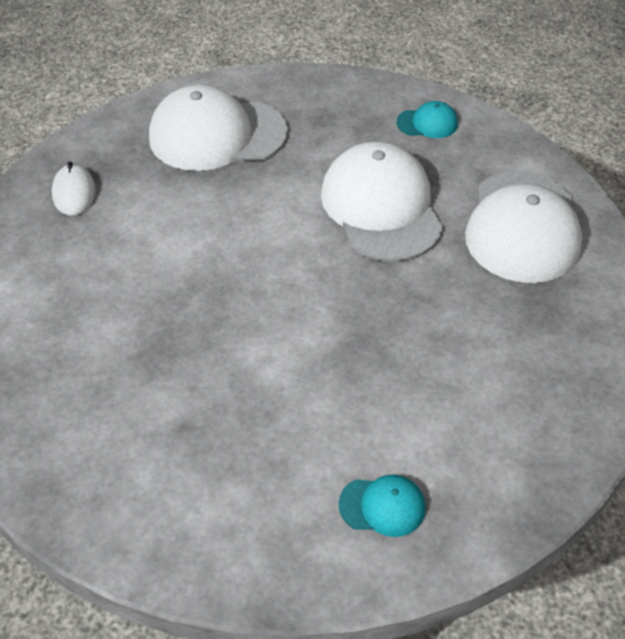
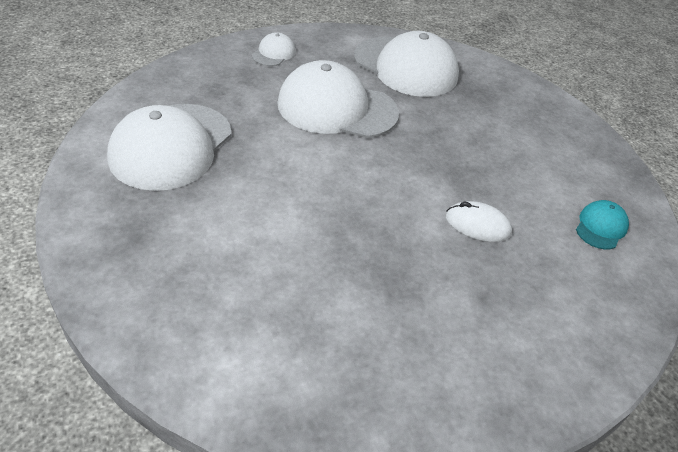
camera: 65 degrees left, 5 degrees down
(74, 193) = (147, 261): white mouse -> white mouse (477, 225)
(427, 123) = (273, 53): turquoise cap -> white cap

